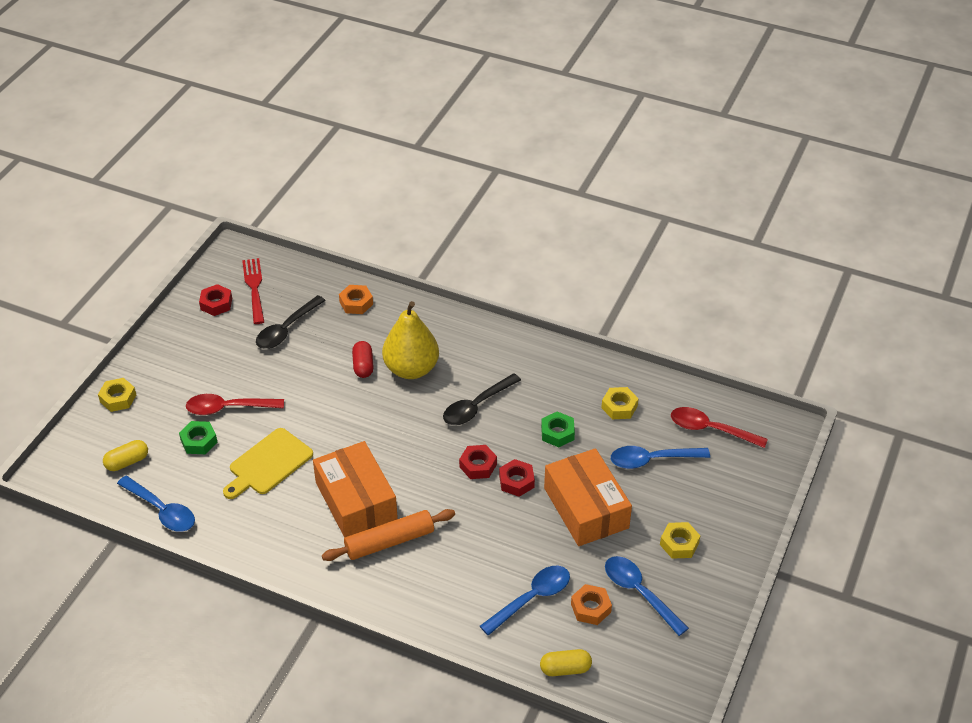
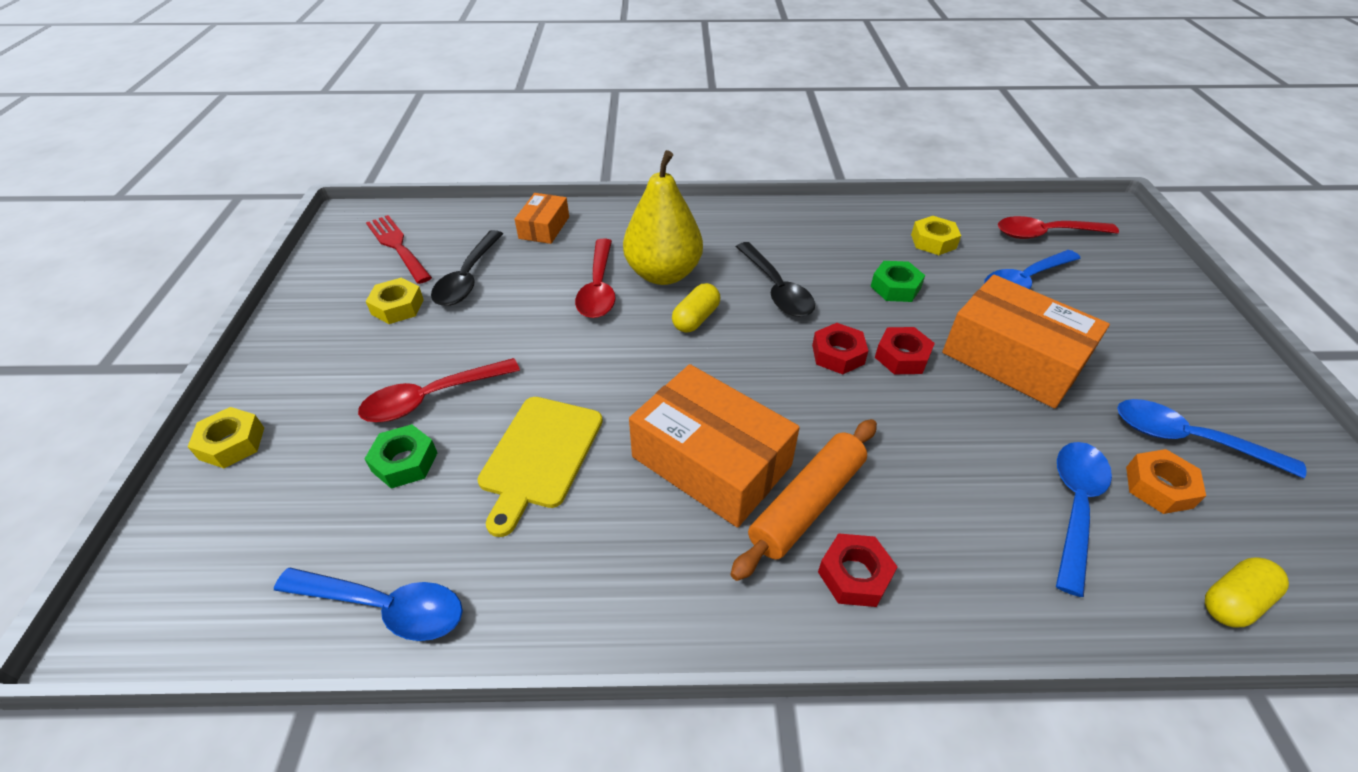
camera: 25 degrees left, 0 degrees up
(127, 462) = (283, 542): yellow capsule -> yellow capsule (696, 318)
(216, 304) = (350, 276): red nut -> red nut (854, 575)
(356, 303) = (544, 227): orange nut -> orange box
(363, 366) = (598, 288): red capsule -> red spoon
(477, 406) = (776, 289): black spoon -> black spoon turned 45 degrees counterclockwise
(679, 544) = (1157, 360): yellow nut -> yellow nut (397, 307)

